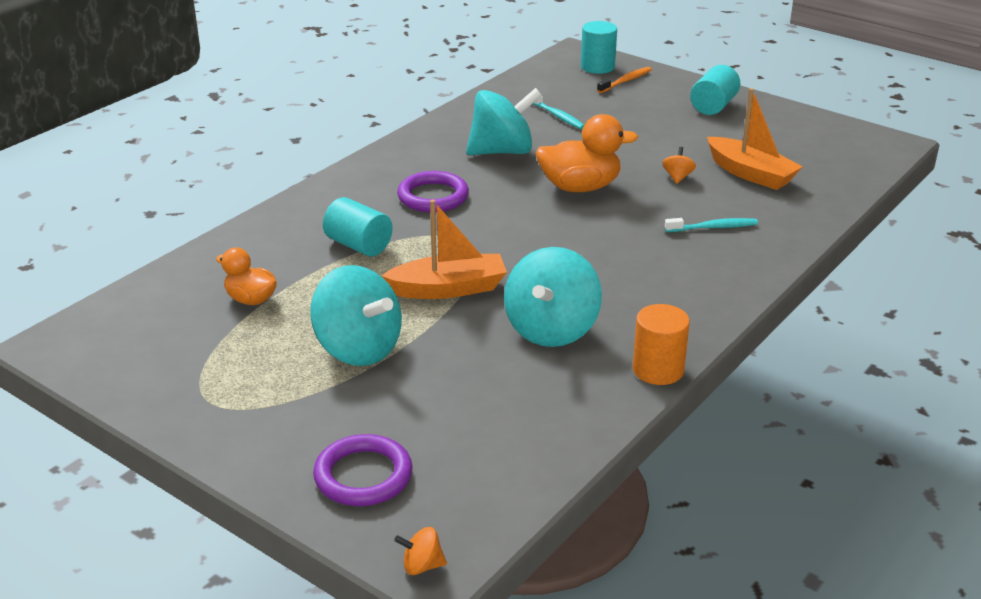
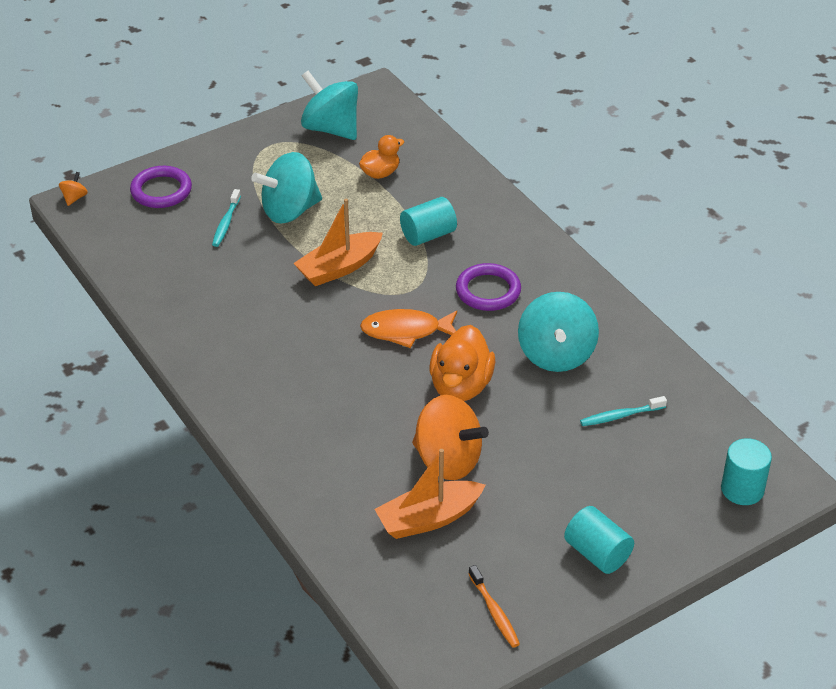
camera: 110 degrees right, 10 degrees up
(448, 289) = (339, 268): orange boat -> orange boat turned 45 degrees clockwise
(525, 228) = (405, 331): none -> orange fish
(551, 330) = (254, 306): turquoise spinning top -> turquoise spinning top (331, 129)
(625, 81) = (693, 500): orange toothbrush -> orange toothbrush (494, 611)
(658, 370) = (173, 344): orange cylinder -> none
(677, 177) = (447, 460): orange spinning top -> orange spinning top, size x2.45
(712, 227) = (344, 449): turquoise toothbrush -> turquoise toothbrush (226, 222)

